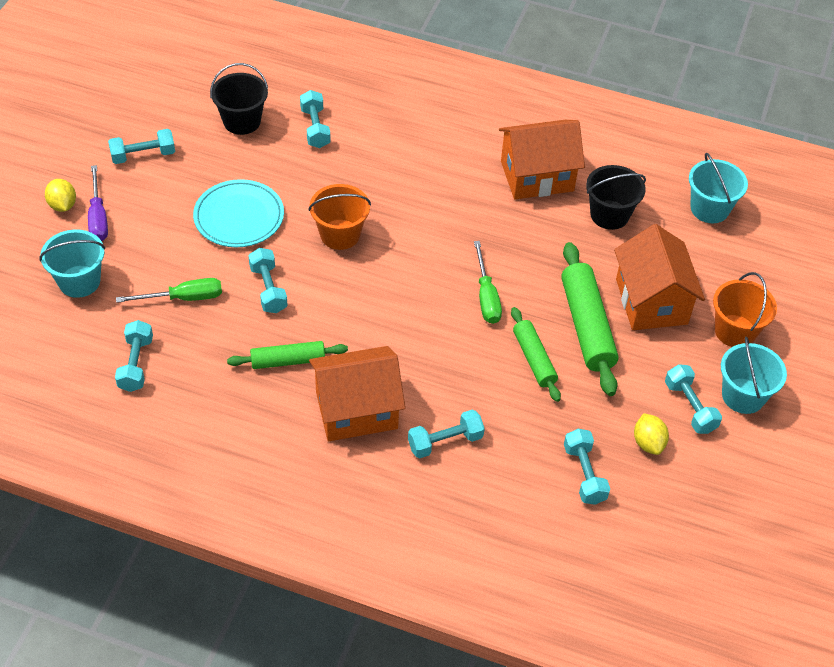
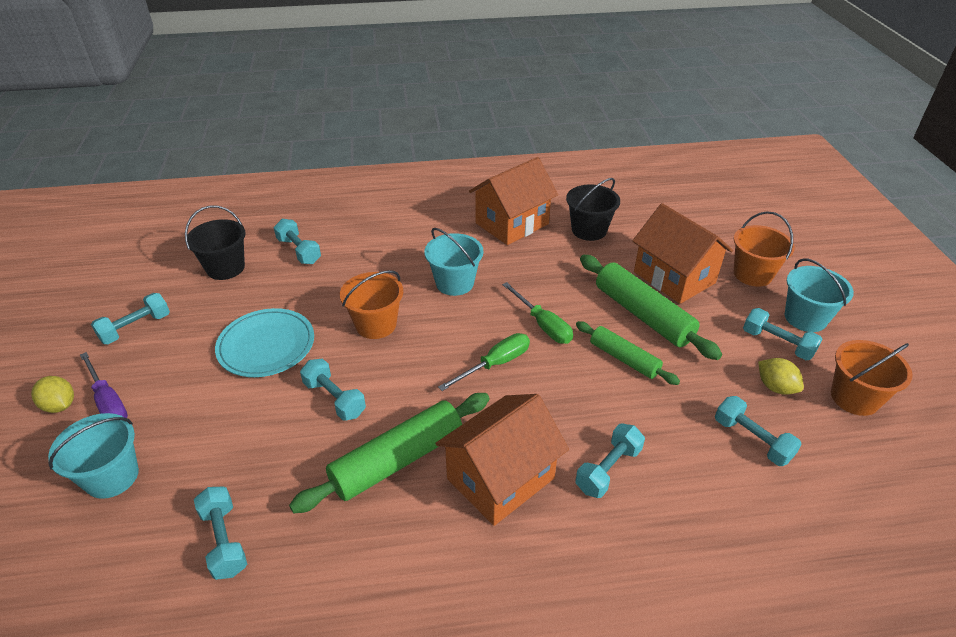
camera: 25 degrees left, 10 degrees down
(183, 298) = (247, 444): green screwdriver -> green screwdriver (495, 364)
(288, 360) = (397, 460): green rolling pin -> green rolling pin, size x1.62
(709, 209) = (655, 202): turquoise bucket -> turquoise bucket (454, 283)
(712, 483) = (854, 398): none -> orange bucket

